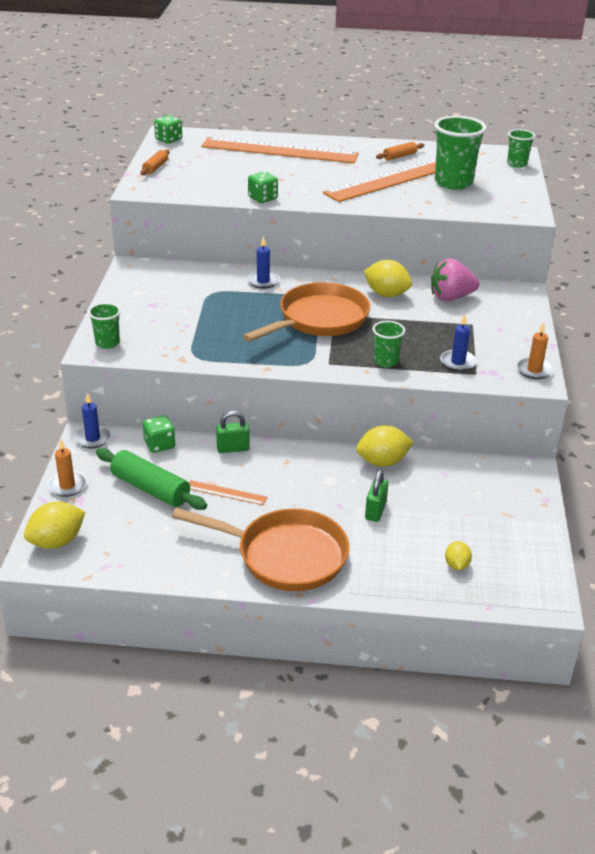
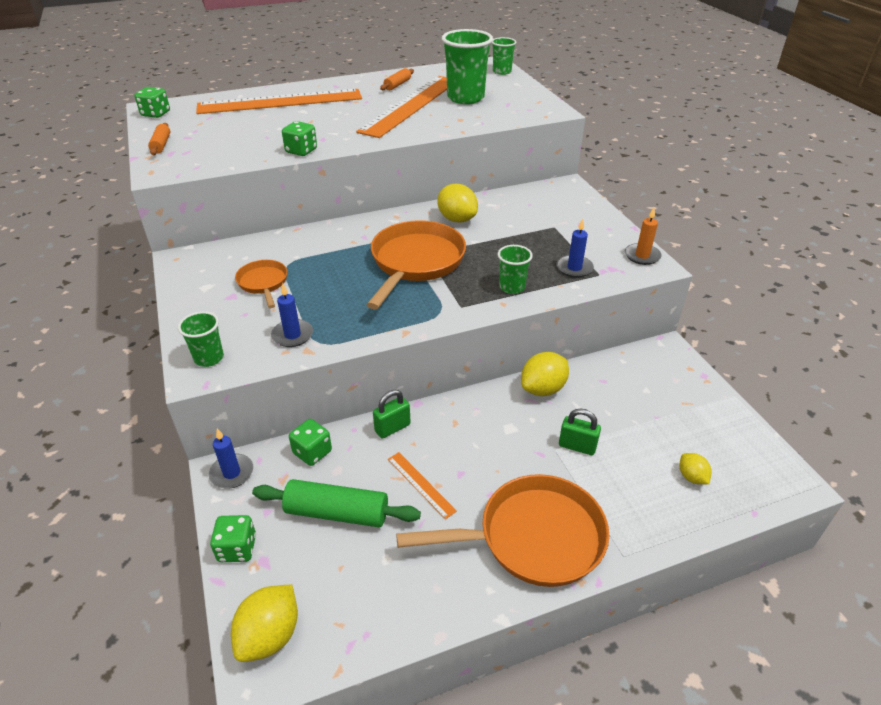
camera: 25 degrees left, 5 degrees up
(67, 486) = (237, 548): orange candle -> green dice
(183, 301) = (263, 283): none -> orange pan
(226, 493) = (421, 484): orange ruler -> orange ruler turned 60 degrees clockwise
(263, 281) = (331, 238): blue candle -> blue candle (292, 335)
(375, 511) = (577, 446): green padlock -> green padlock turned 60 degrees counterclockwise
(386, 294) = (457, 219): yellow lemon -> yellow lemon turned 45 degrees clockwise
(451, 297) = (514, 207): pink strawberry -> none

